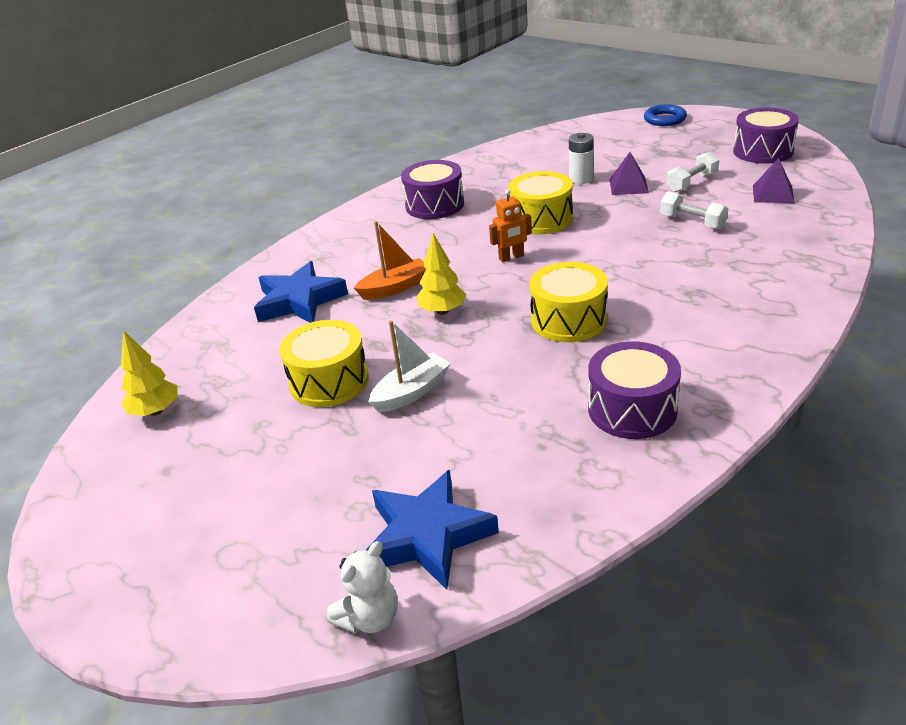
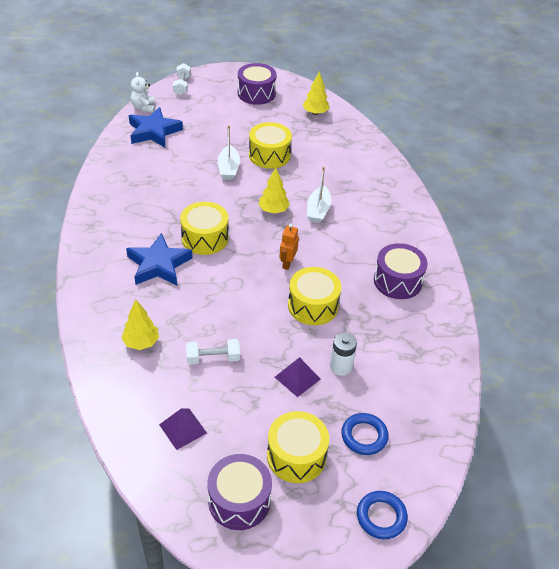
camera: 125 degrees right, 10 degrees up
(299, 301) = (351, 179): blue star -> blue star (158, 265)
(395, 288) = (318, 210): orange boat -> white boat
(622, 146) = (364, 436): none -> blue ring
(632, 409) = (127, 208): purple drum -> purple drum (256, 93)
(689, 154) = (296, 456): none -> yellow drum
(692, 183) = (255, 410): white dumbbell -> white dumbbell (182, 86)
(759, 258) = (141, 342): none -> yellow tree

